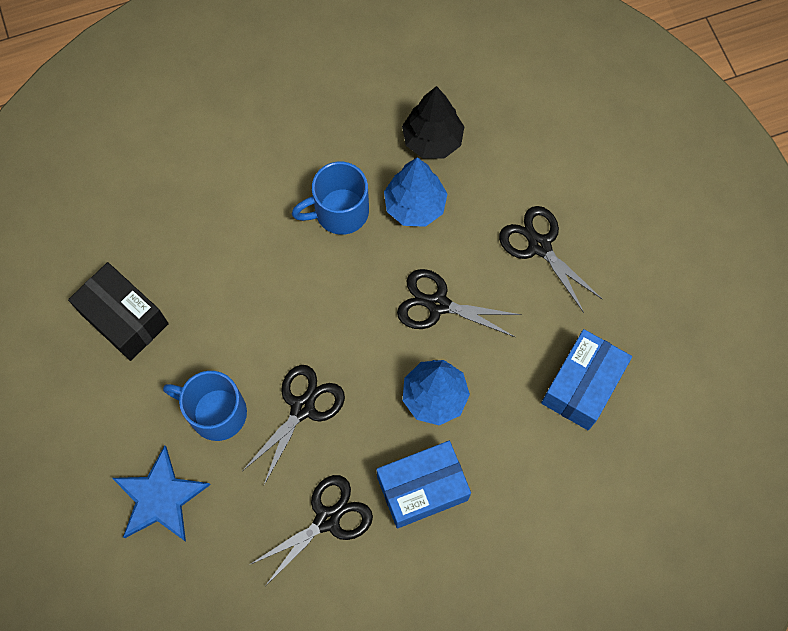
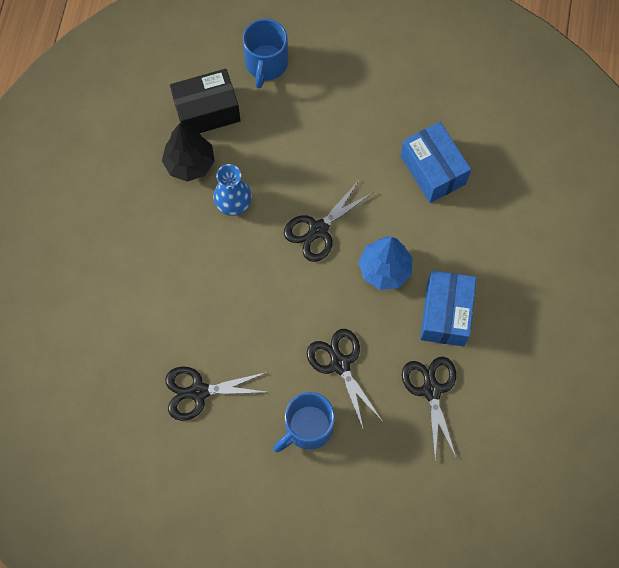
camera: 60 degrees left, 0 degrees up
(124, 319) = (193, 458): black box -> black box (207, 111)
(160, 497) = (349, 501): blue star -> none
(339, 211) = (205, 258): blue mug -> blue mug (266, 64)
(415, 206) = (233, 203): blue tree -> blue vase
(539, 246) = (316, 139): black scissors -> black scissors (199, 392)

